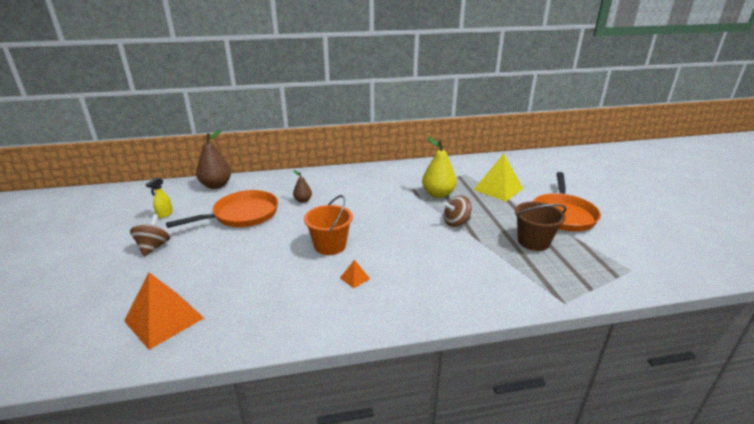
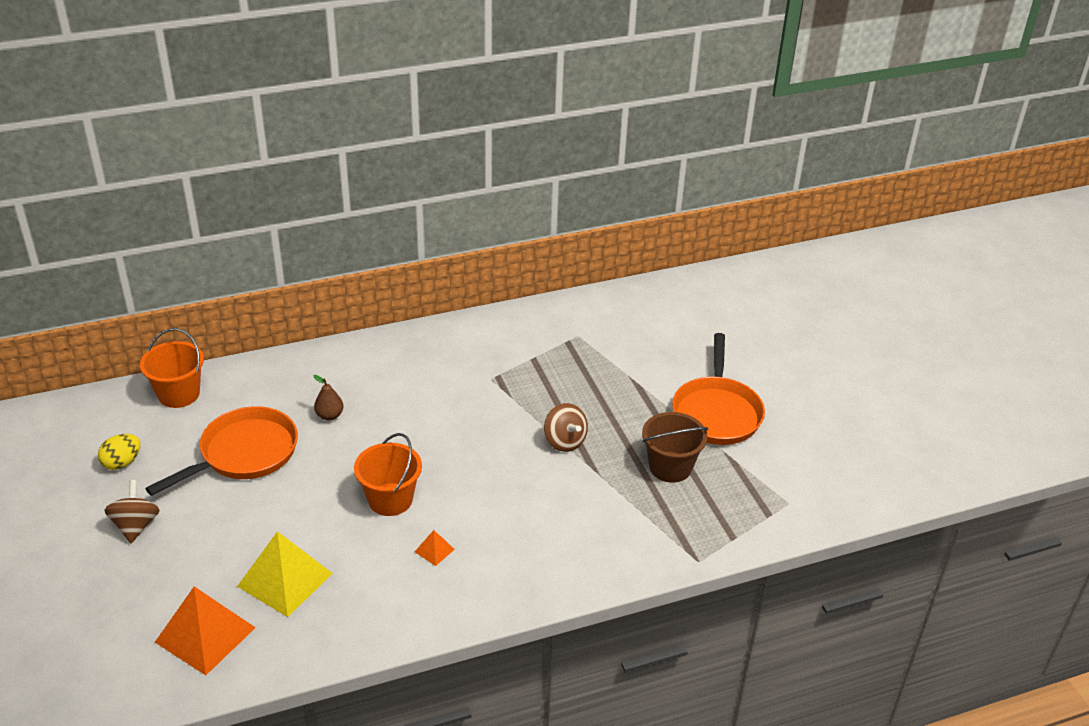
camera: 10 degrees left, 10 degrees up
(164, 214) = (122, 463): yellow spray bottle -> yellow egg
(216, 185) = (179, 394): brown pear -> orange bucket
(438, 194) = (536, 385): yellow pear -> none
(456, 222) = (564, 441): brown spinning top -> brown spinning top turned 90 degrees counterclockwise
(498, 189) = (627, 366): yellow pyramid -> yellow pyramid (285, 579)

